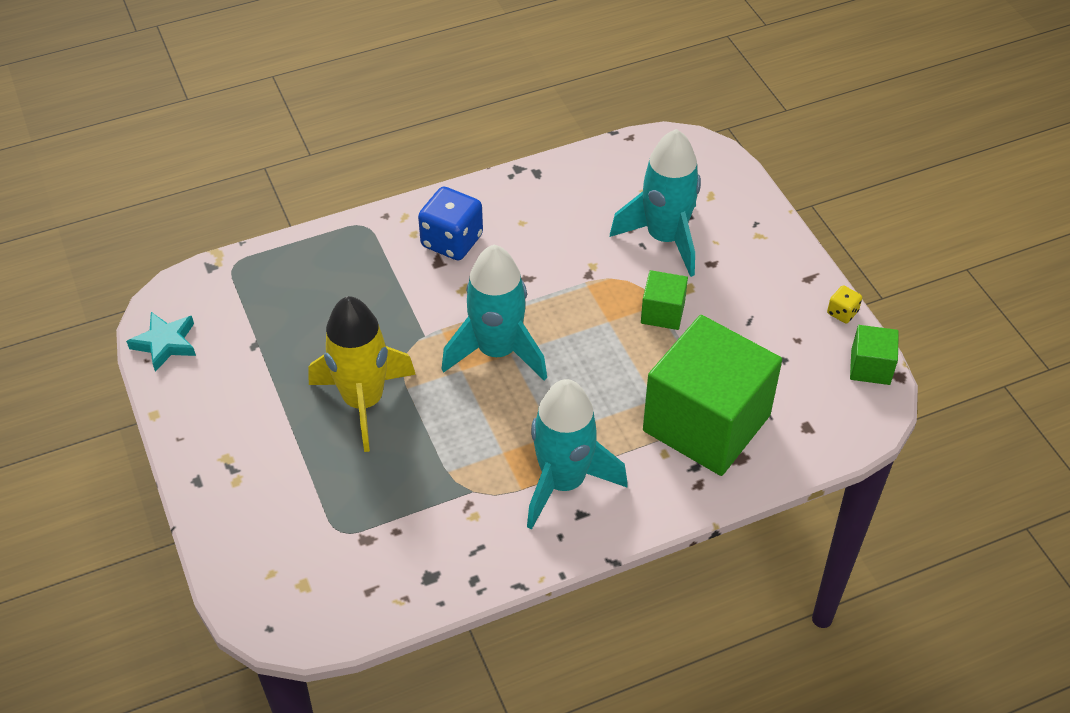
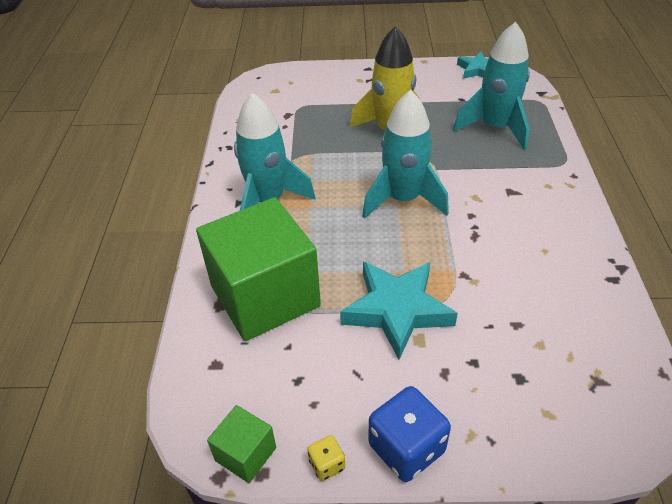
camera: 115 degrees right, 5 degrees down
(452, 241) = (533, 203): blue dice -> blue dice (406, 448)
(662, 312) = (397, 310): green cube -> turquoise star
(665, 238) = (492, 347): turquoise rocket -> turquoise rocket (495, 128)

